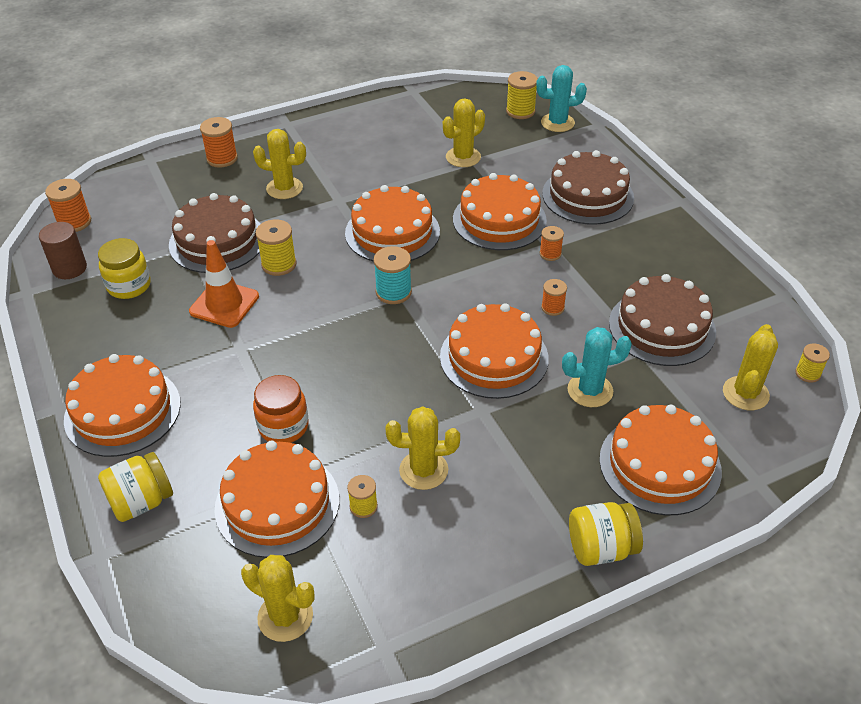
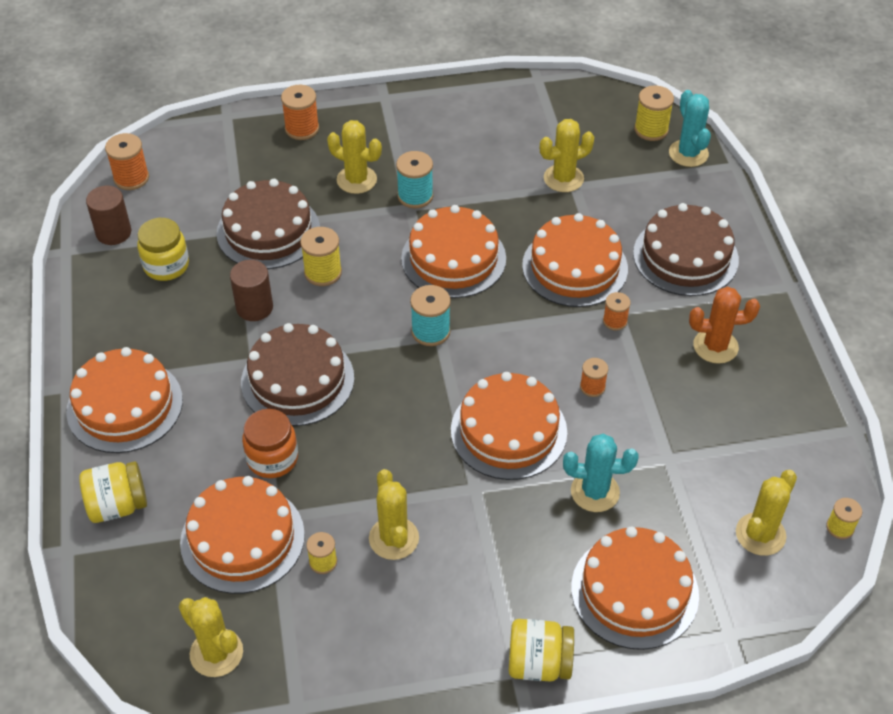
camera: 15 degrees right, 5 degrees up
(224, 304) = (254, 307): orange traffic cone -> brown cylinder
(341, 191) = (415, 196): none -> turquoise spool
(423, 470) = (394, 538): yellow cactus -> yellow cactus turned 60 degrees clockwise
(557, 123) = (688, 153): turquoise cactus -> turquoise cactus turned 60 degrees clockwise
(642, 256) = (715, 346): none -> orange cactus
(662, 327) = (702, 436): brown cake -> brown cake (297, 380)

